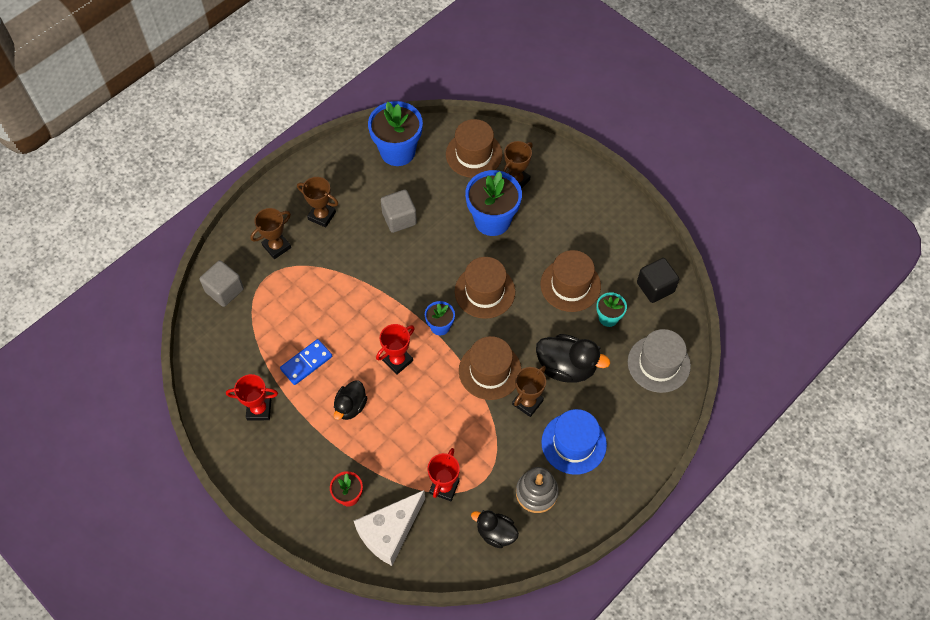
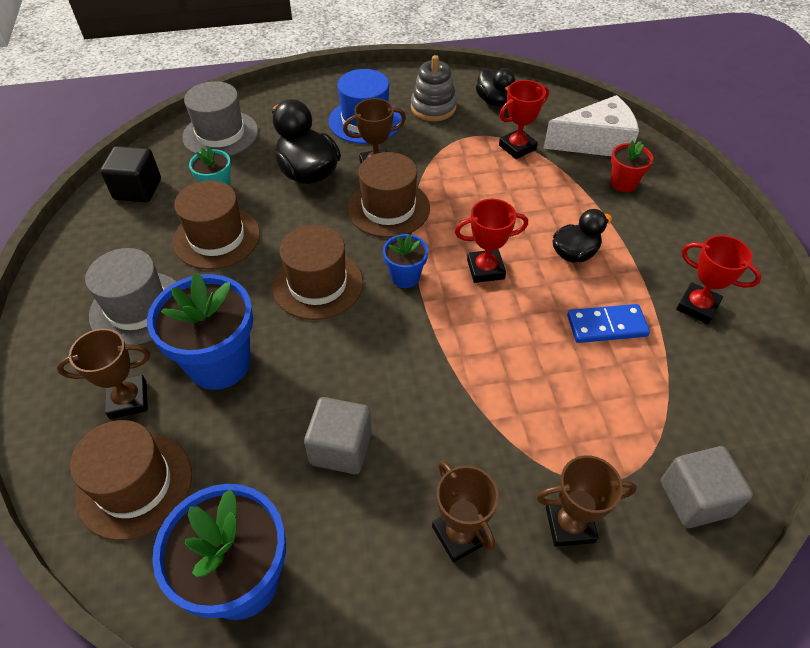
camera: 145 degrees left, 10 degrees down
(564, 221) = (137, 308): none -> grey hat

